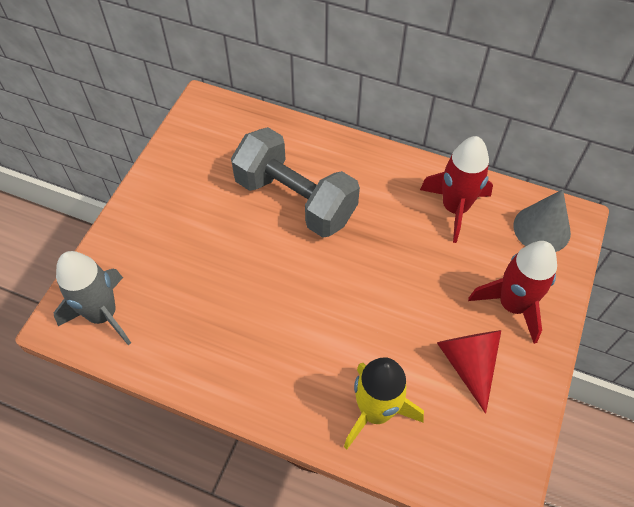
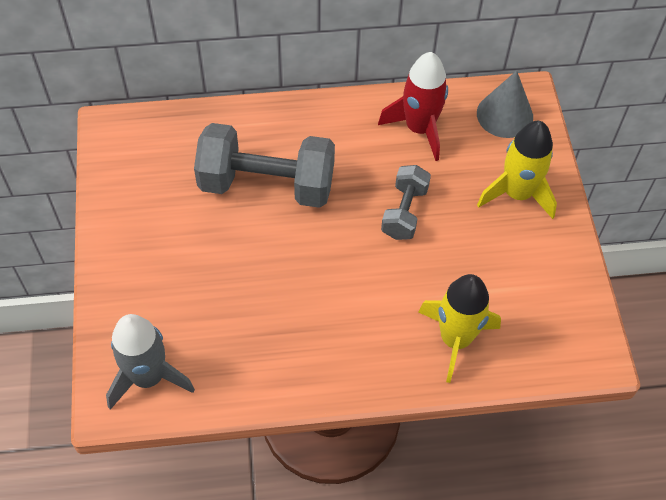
camera: 30 degrees left, 0 degrees up
(398, 275) = (404, 212): none -> grey dumbbell
(468, 363) = (509, 261): red cone -> none
(512, 305) = (517, 194): red rocket -> yellow rocket

